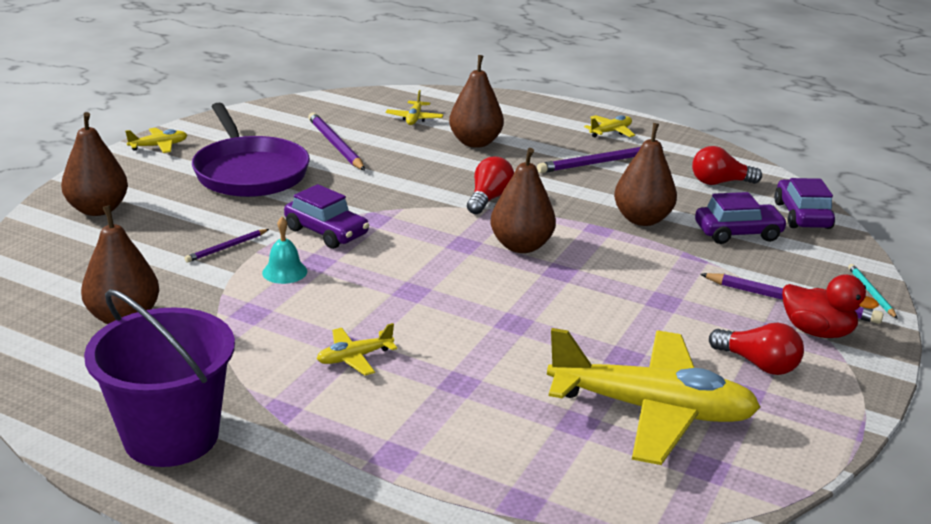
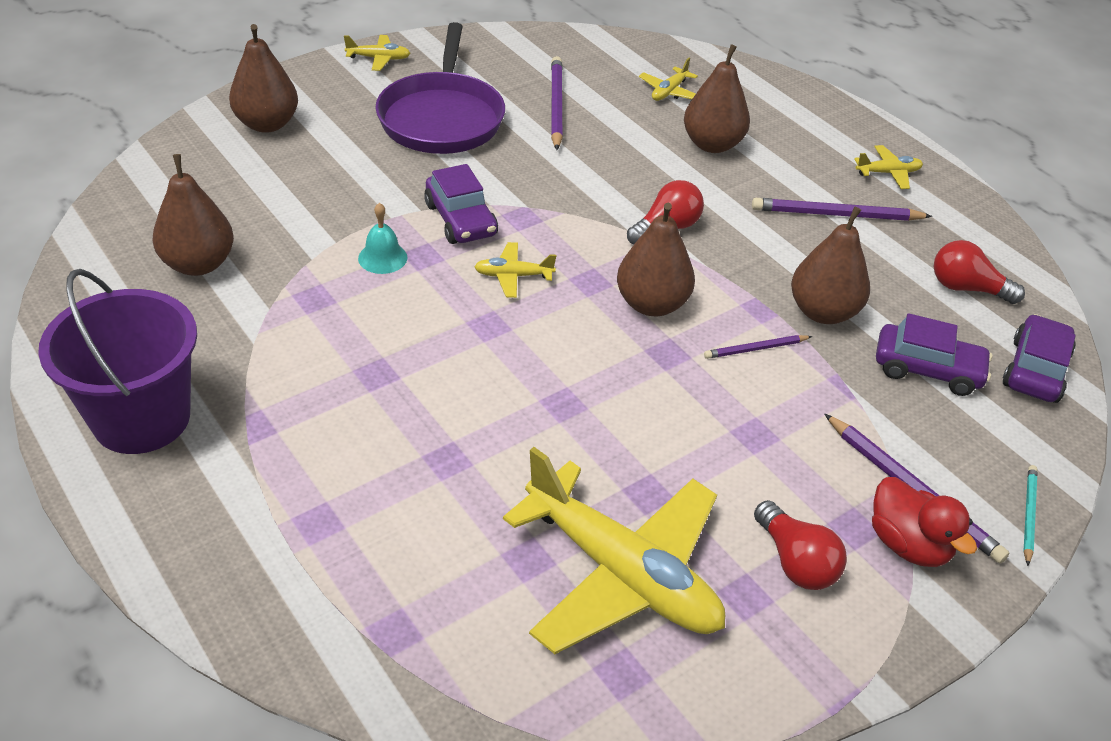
camera: 25 degrees right, 15 degrees up
(227, 248) = (350, 209): purple pencil -> purple pencil (755, 349)
(354, 358) = (370, 389): yellow plane -> yellow plane (513, 276)

